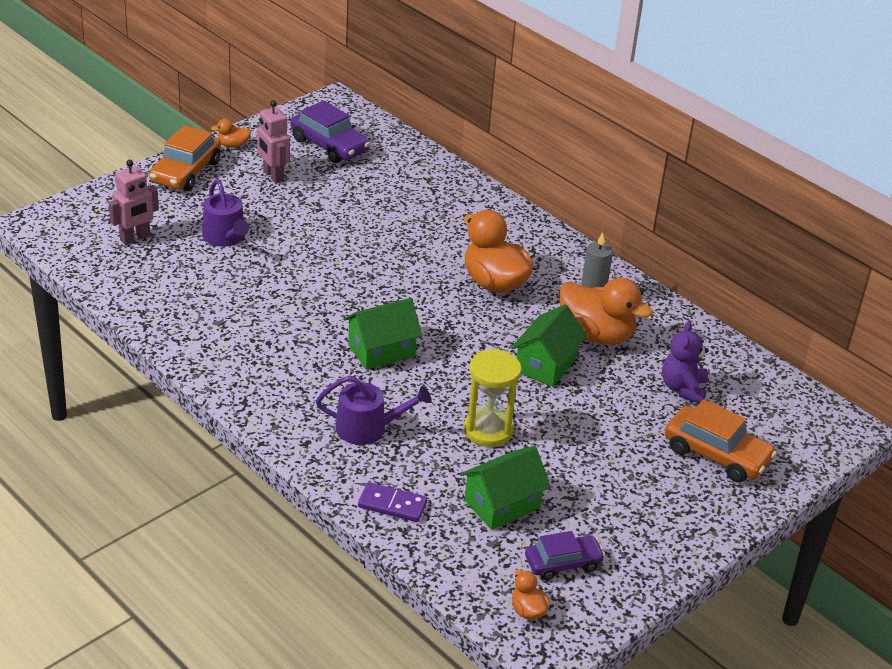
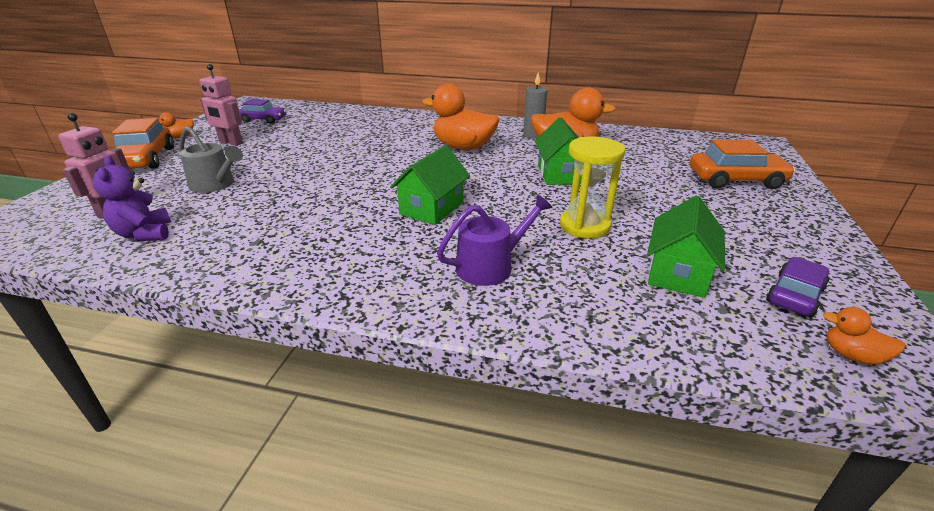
camera: 30 degrees left, 5 degrees down
(225, 237) = (215, 185): purple watering can -> grey watering can
(330, 145) = (264, 119): purple car -> purple car, size x0.66
(392, 504) = (598, 321): purple domino -> none
(683, 388) = (656, 157): purple teddy bear -> purple teddy bear (145, 234)

